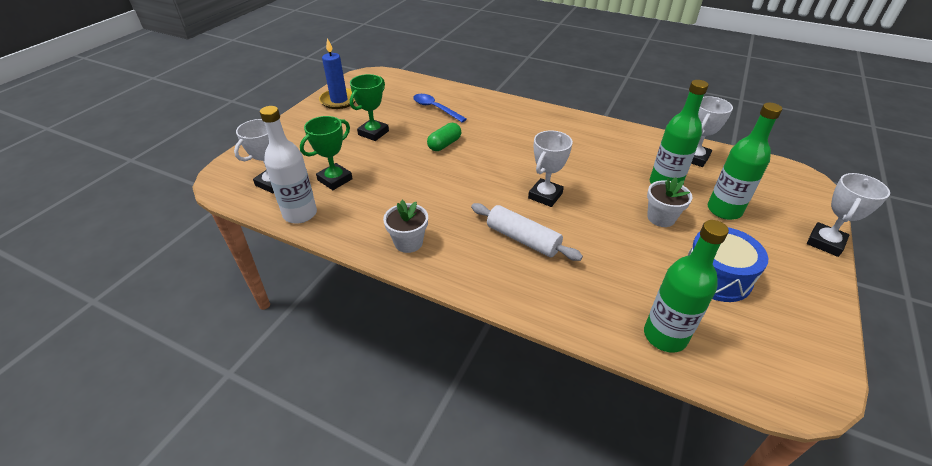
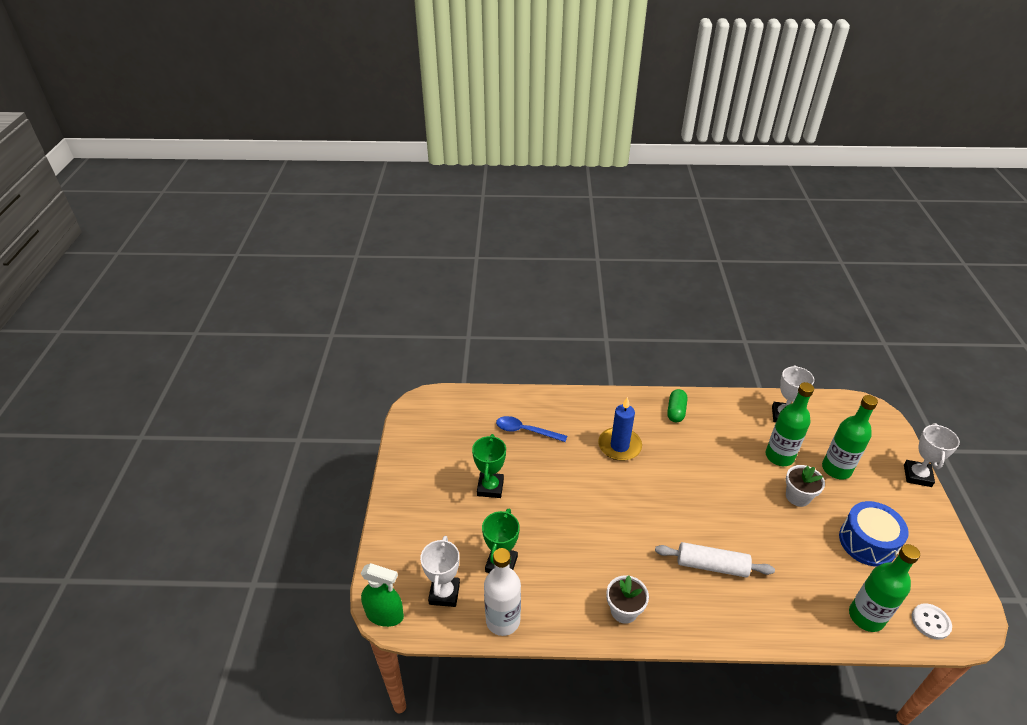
camera: 25 degrees left, 0 degrees up
(218, 181) = (385, 615): none -> green spray bottle
(339, 100) = (418, 453): blue candle -> blue candle (619, 446)
(444, 144) = (569, 477): green capsule -> green capsule (676, 411)
(545, 196) = (697, 508): white trophy -> none
(748, 370) = (930, 622): none -> white button

